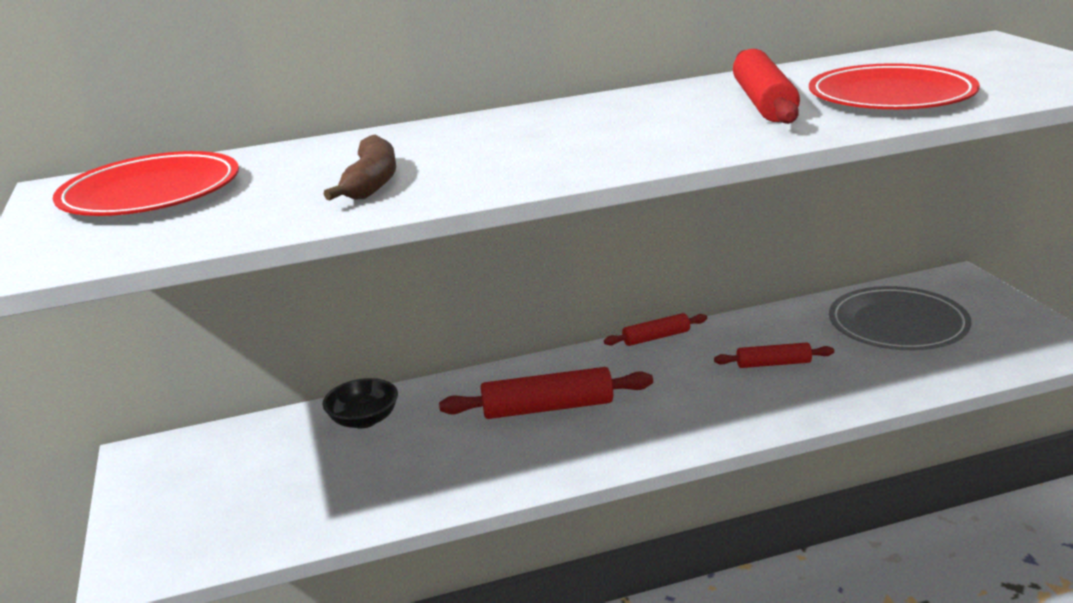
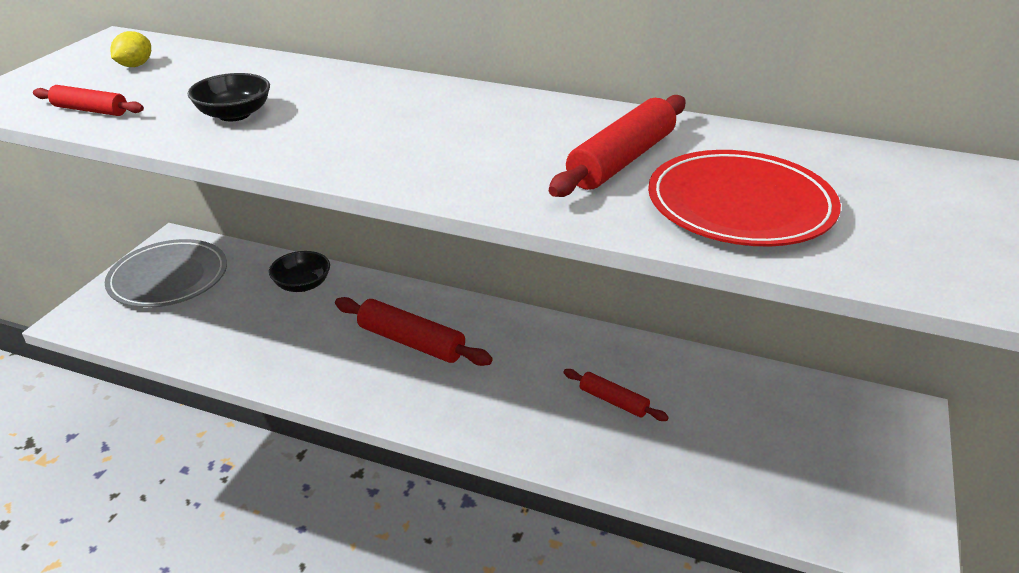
camera: 35 degrees right, 10 degrees up
(151, 193) = (135, 65): red plate -> yellow lemon
(372, 182) = (234, 114): brown banana -> black bowl
(656, 337) = (562, 325): red rolling pin -> red rolling pin (90, 110)
(897, 325) = (772, 427): grey plate -> grey plate (169, 278)

